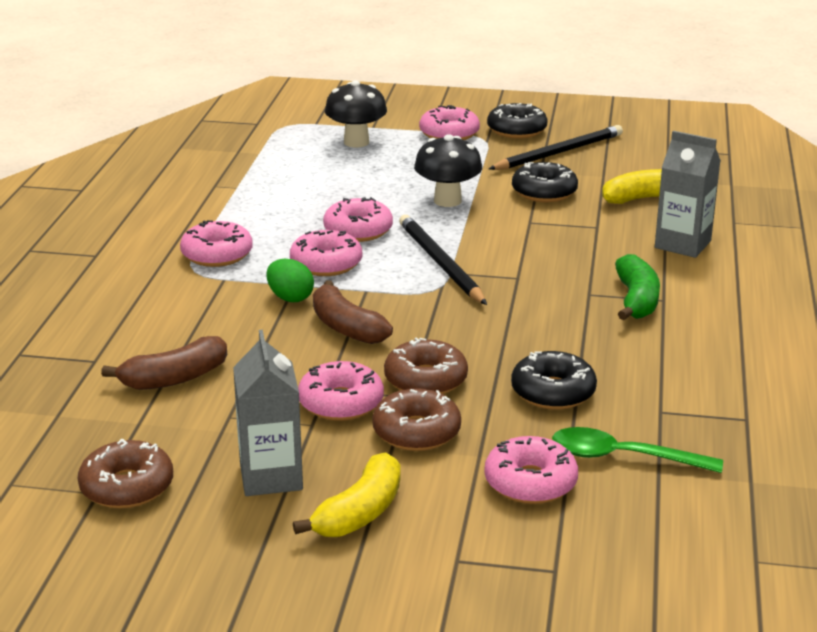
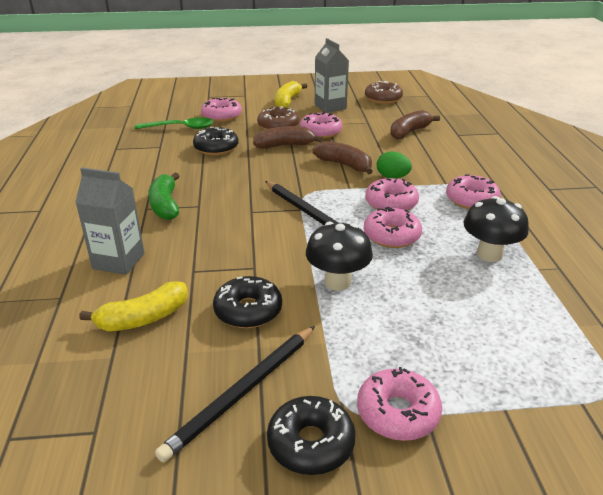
camera: 165 degrees right, 5 degrees up
(356, 142) = (495, 367): black mushroom -> black mushroom (489, 254)
(425, 380) = (284, 145): brown donut -> brown banana

